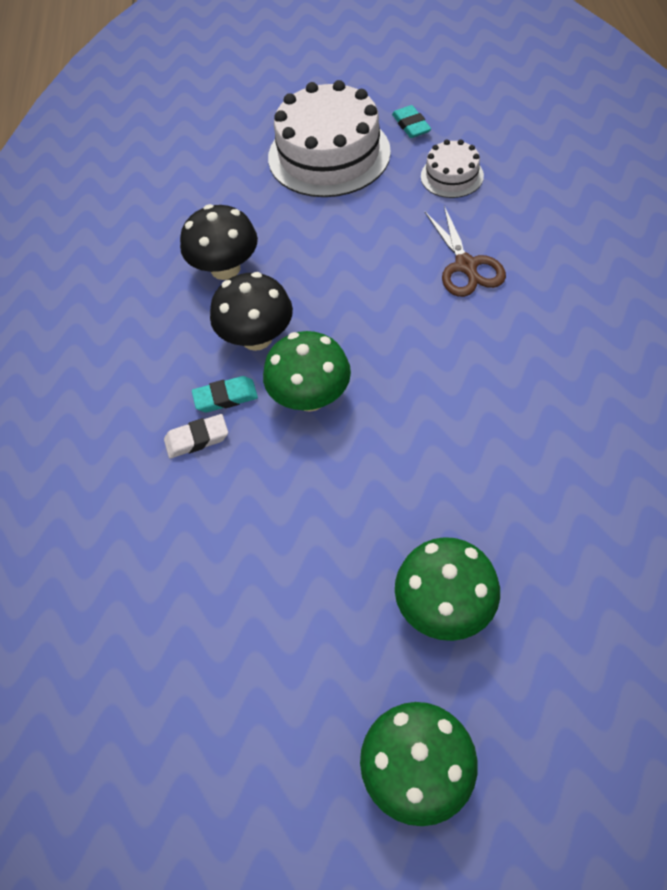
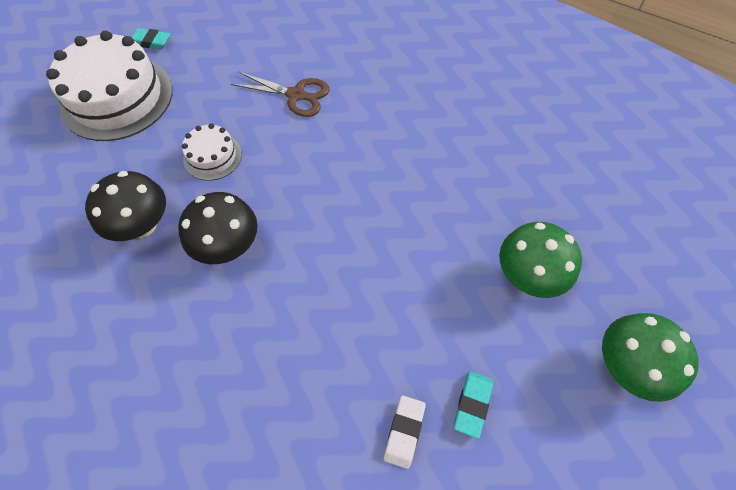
camera: 60 degrees left, 5 degrees up
(197, 439) = (277, 343): white eraser -> white eraser (404, 432)
(225, 397) = (259, 299): turquoise eraser -> turquoise eraser (472, 404)
(310, 397) = (312, 246): green mushroom -> none
(452, 176) = (218, 53): white cake -> white cake (212, 156)

